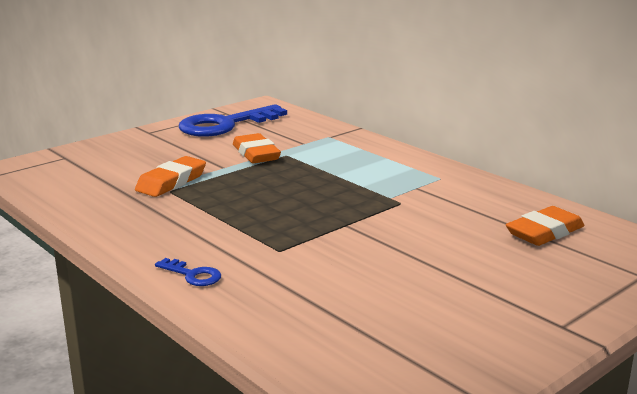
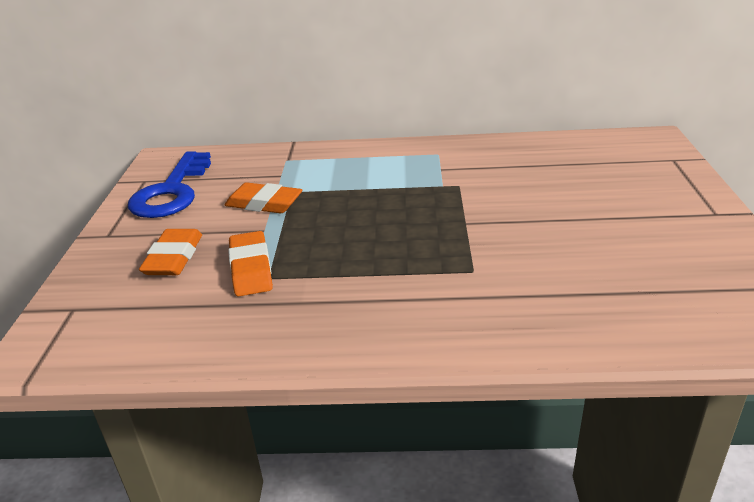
camera: 45 degrees left, 10 degrees up
(193, 275) = (467, 334): blue key -> none
(544, 232) = (577, 159): orange eraser -> orange eraser (174, 258)

